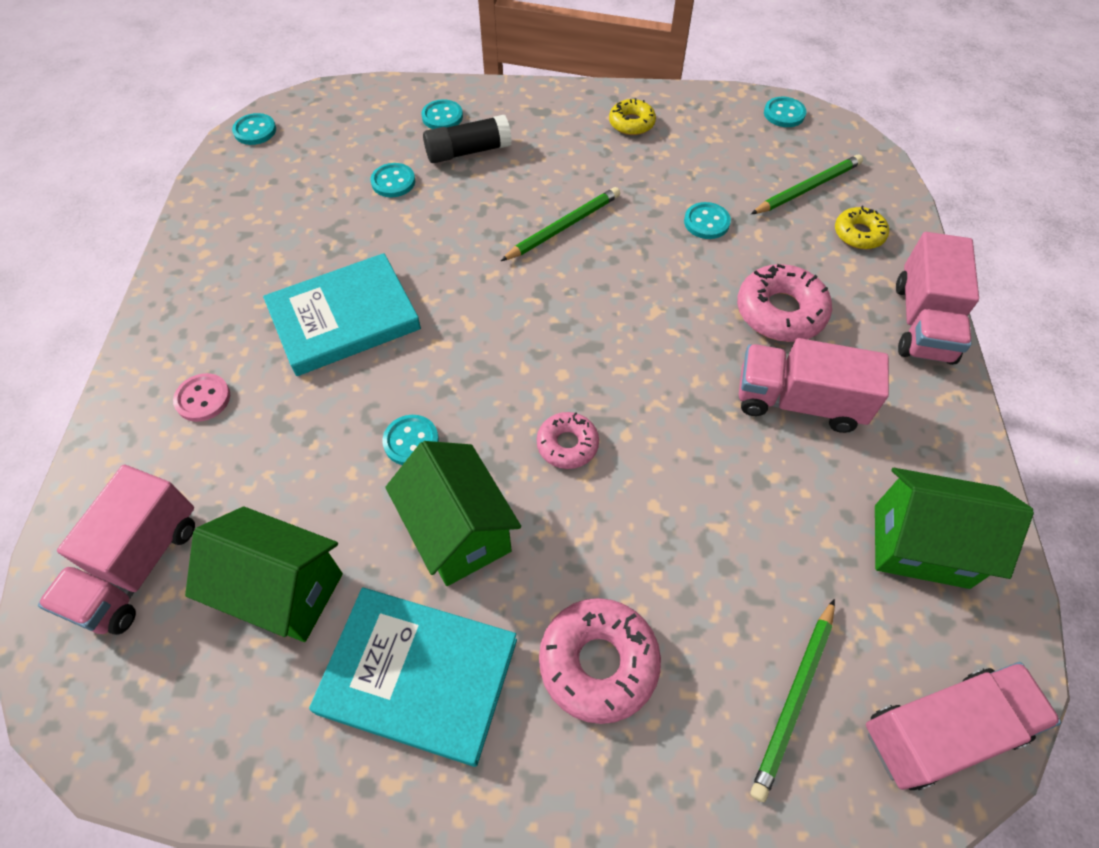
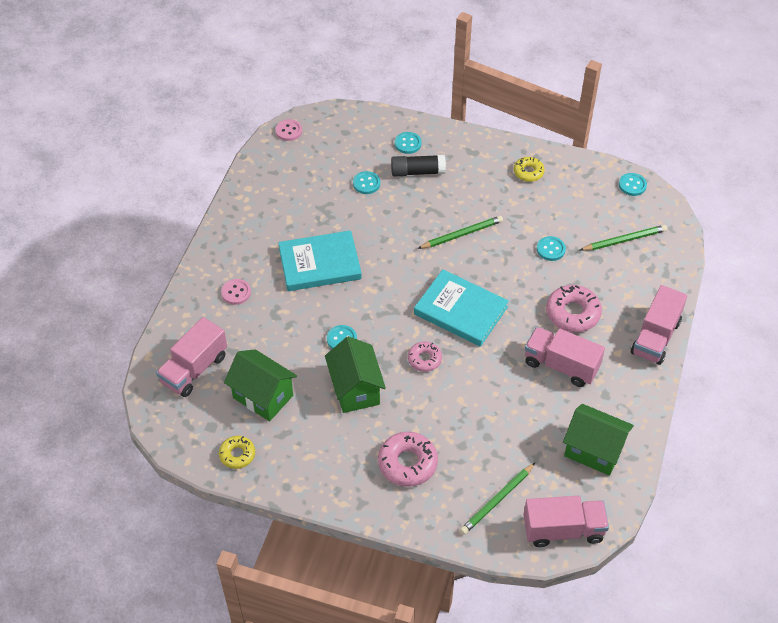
camera: 15 degrees right, 5 degrees down
(255, 131) = (289, 131): turquoise button -> pink button
(418, 676) = (320, 448): turquoise book -> turquoise book (460, 310)
(859, 234) = (643, 276): yellow donut -> yellow donut (237, 455)

